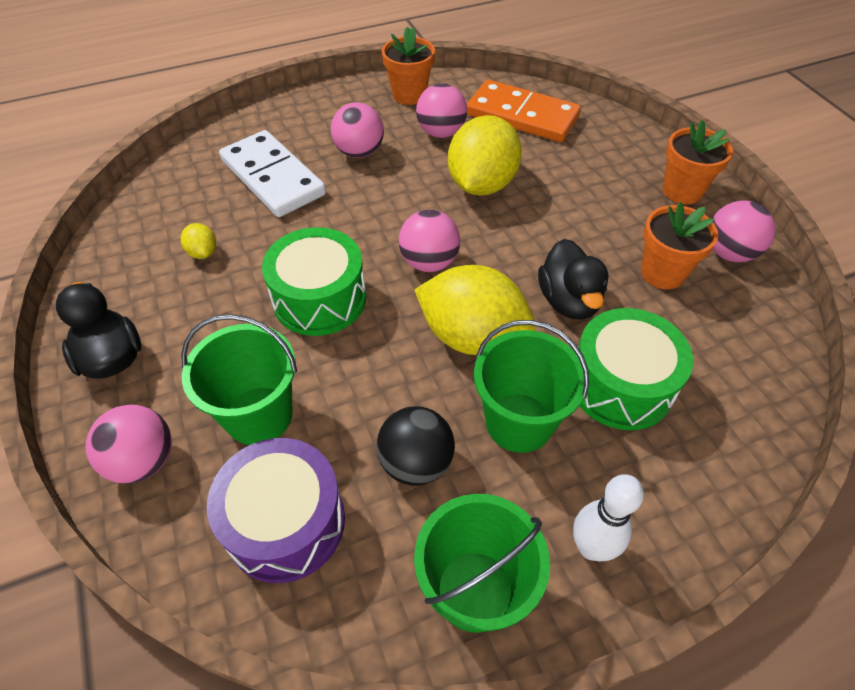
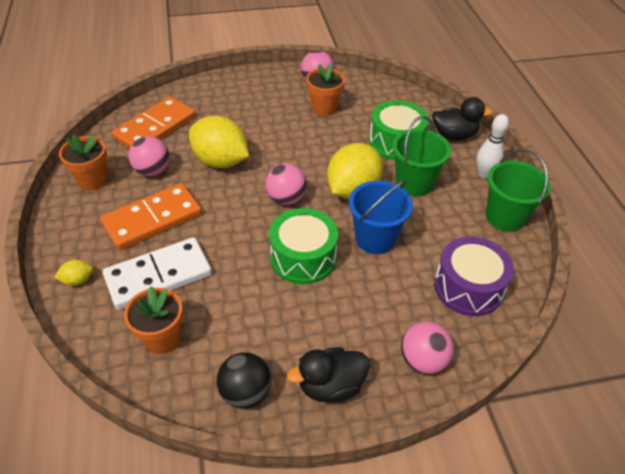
camera: 80 degrees left, 5 degrees down
(203, 252) = (233, 326): yellow lemon -> yellow lemon (77, 280)
(259, 415) = (395, 296): green bucket -> none
(359, 152) = (152, 219): pink ball -> orange domino
(372, 378) = (375, 238): none -> blue bucket
(416, 463) = (435, 227): black ball -> black ball (245, 392)
(568, 301) = (335, 146): black duck -> black duck (454, 135)
(682, 191) = (263, 83): orange flower pot -> orange flower pot (162, 338)

